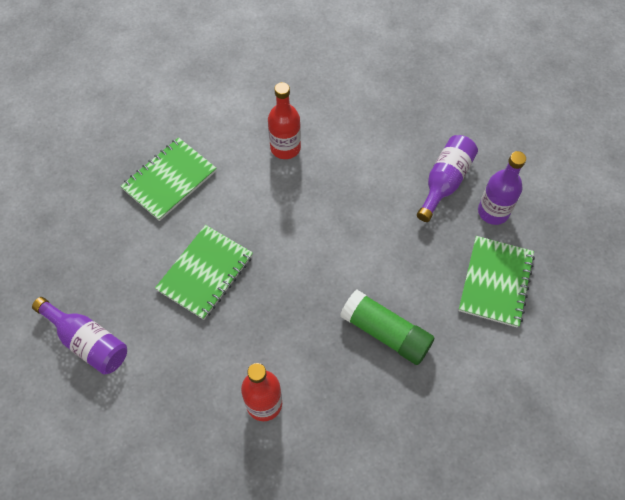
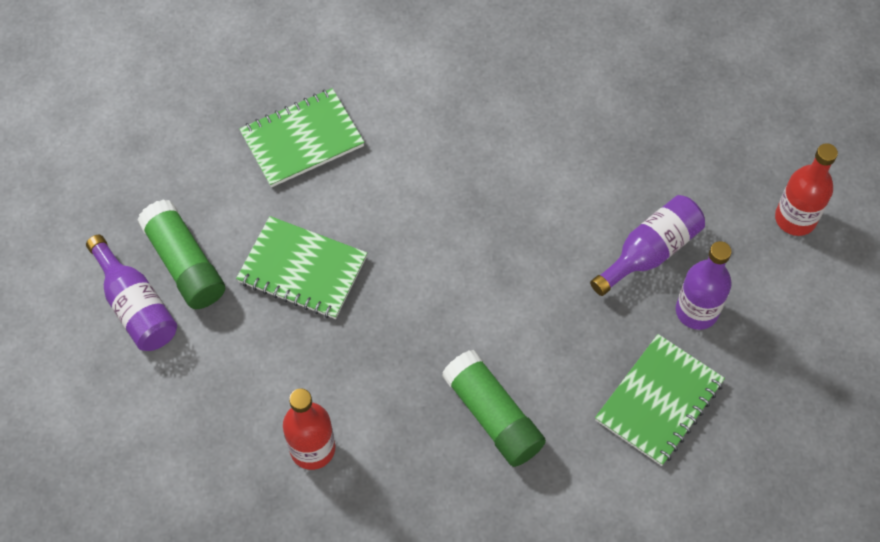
camera: 20 degrees right, 0 degrees up
(114, 297) = (184, 264): none -> green glue stick
(205, 273) = (302, 270): green notebook -> green notebook turned 60 degrees clockwise
(285, 148) = (462, 143): red bottle -> red bottle (795, 218)

